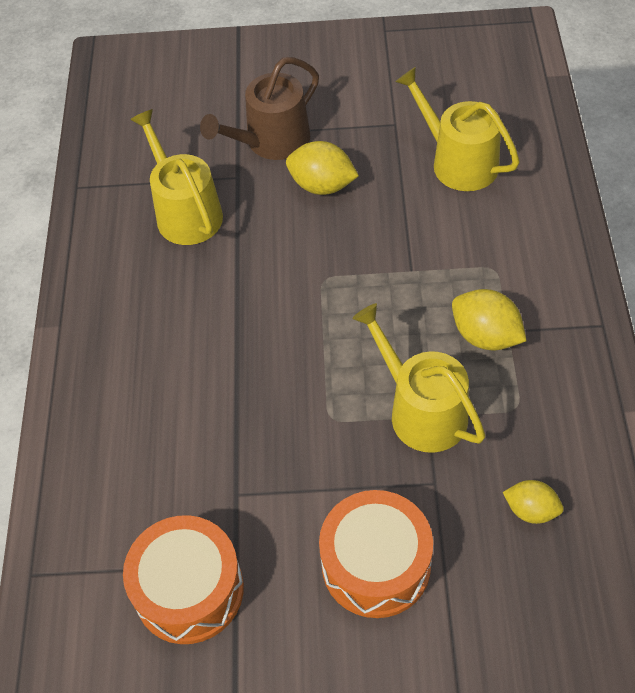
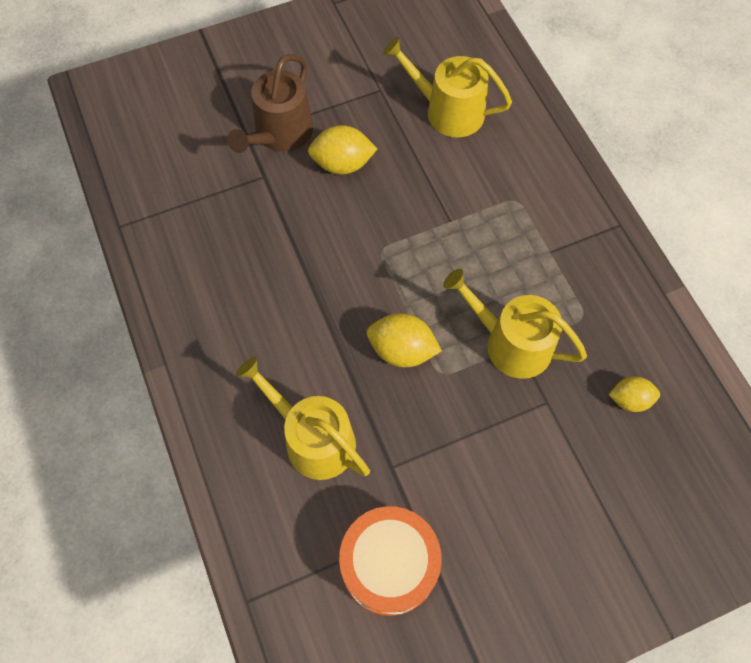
camera: 25 degrees left, 10 degrees up
(185, 212) = (232, 222): yellow watering can -> yellow watering can (313, 439)
(376, 565) = (530, 487): orange drum -> none
(485, 336) = (534, 262): yellow lemon -> yellow lemon (402, 350)

